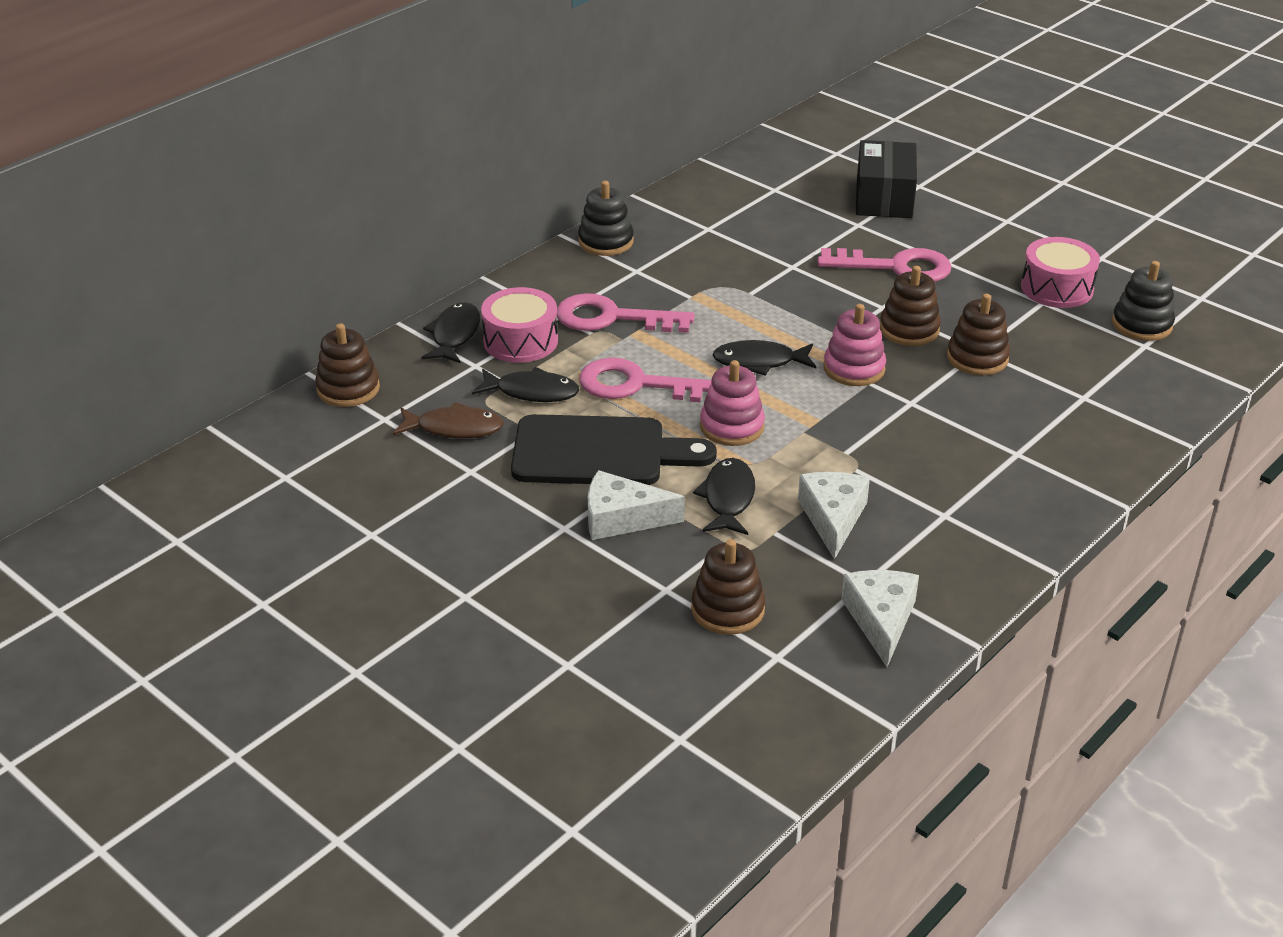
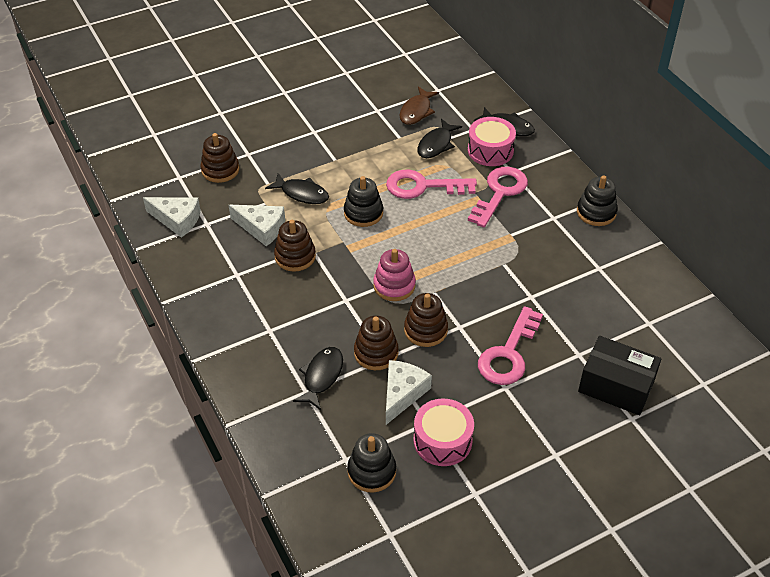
camera: 110 degrees right, 10 degrees up
(348, 389) = (471, 82): brown stacking toy -> brown stacking toy (295, 256)
(599, 452) = (368, 157): black cutting board -> none
(622, 518) = (309, 152): white cheese -> white cheese (402, 393)
(638, 385) = (423, 186): pink key -> pink key turned 120 degrees counterclockwise
(732, 427) = (363, 213): pink stacking toy -> black stacking toy
(759, 362) = (422, 244): black fish -> black fish (321, 377)

